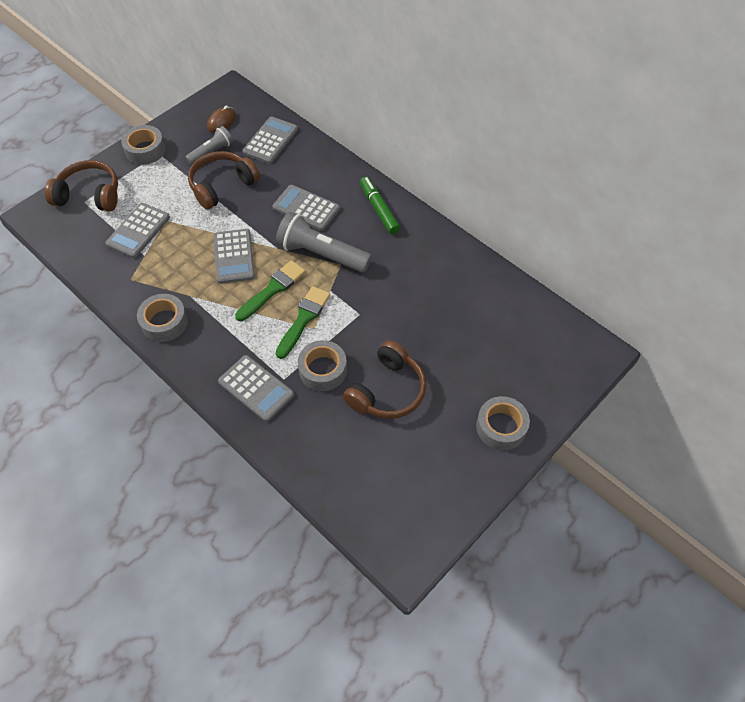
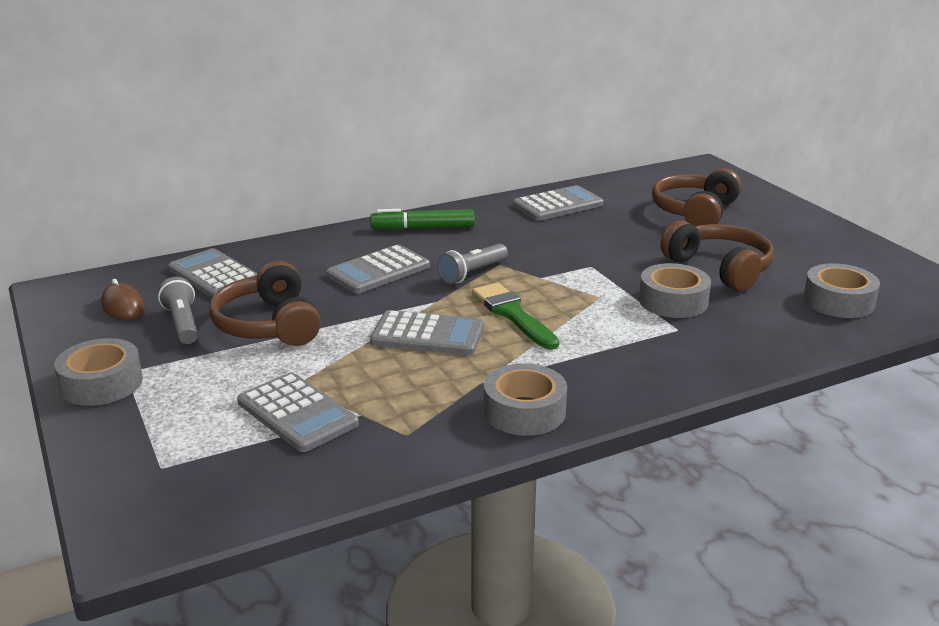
camera: 70 degrees left, 30 degrees down
(89, 195) = (150, 458): brown headphones -> brown headphones (695, 212)
(256, 388) = (688, 351): grey calculator -> grey calculator (558, 205)
(303, 319) = (580, 301): green brush -> none
(321, 254) = (472, 273): grey flashlight -> grey flashlight, size x0.58
(501, 427) = (786, 221): grey tape -> grey tape (838, 301)

